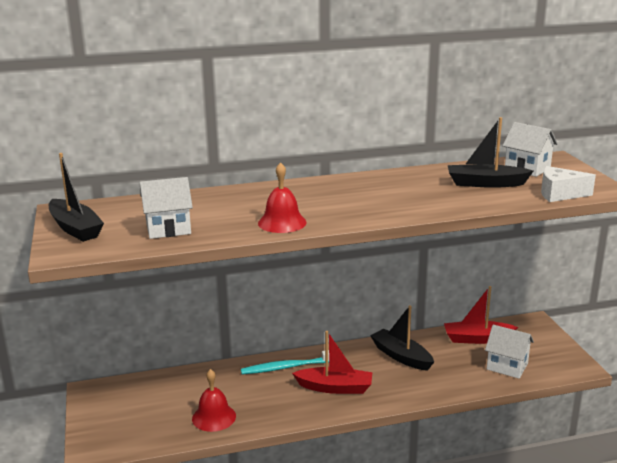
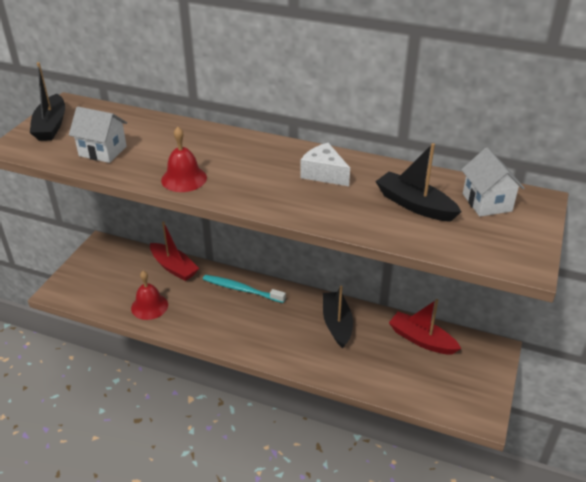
camera: 35 degrees right, 15 degrees up
(335, 387) = (255, 326): red boat -> red boat (174, 267)
(507, 366) = (415, 381): white house -> none
(559, 194) = (467, 249): white cheese -> white cheese (324, 174)

